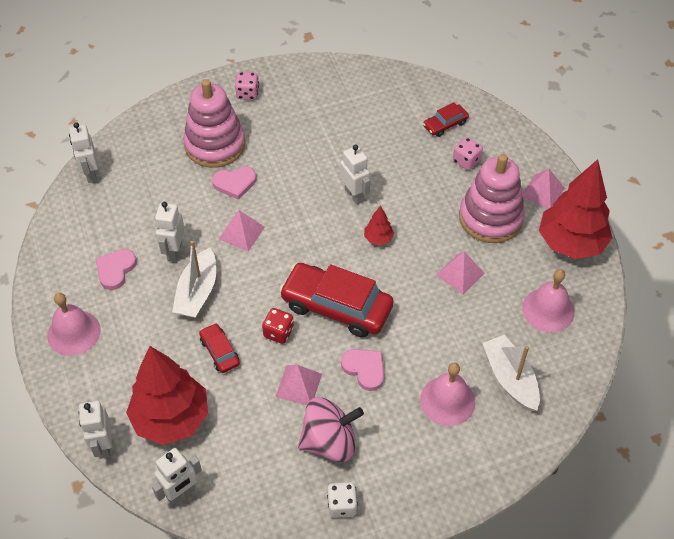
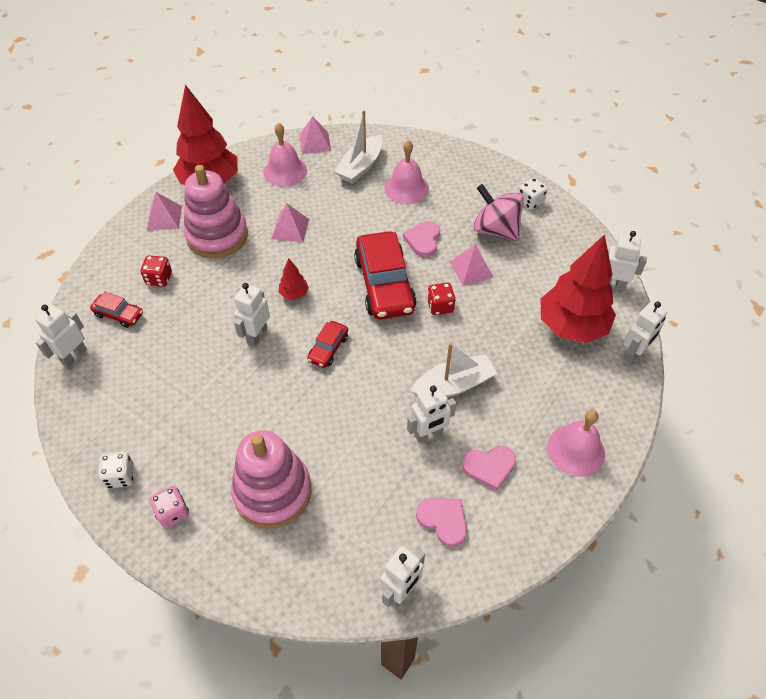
camera: 125 degrees left, 0 degrees up
(220, 352) = (491, 333): red car -> red car (328, 348)
(235, 183) = (311, 438): pink heart -> pink heart (443, 520)
(241, 233) = (365, 394): pink pyramid -> pink pyramid (315, 142)
(297, 79) = (120, 476): none -> white dice
(422, 88) = (74, 356): none -> white robot
(466, 161) = (159, 279): pink dice -> red dice

